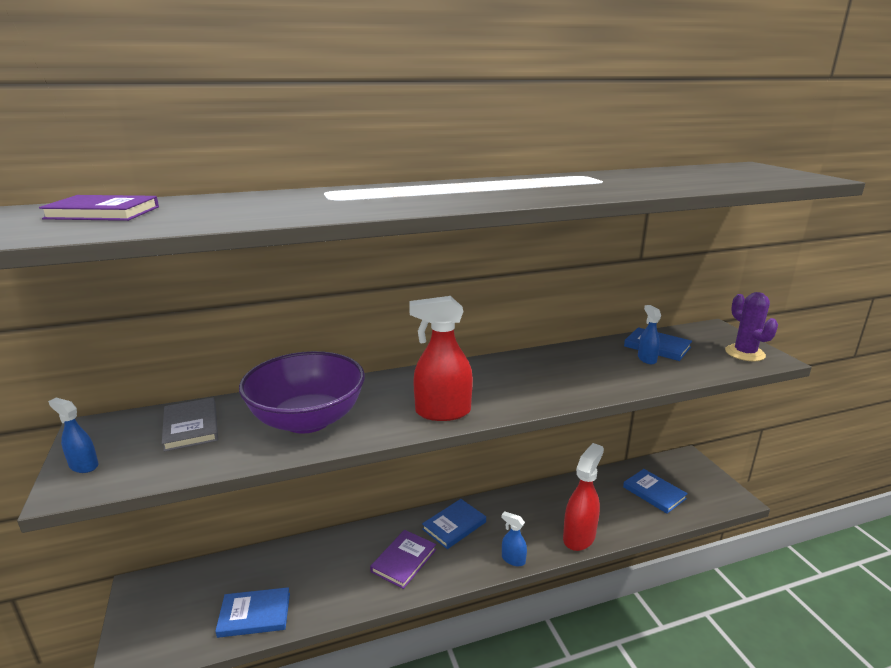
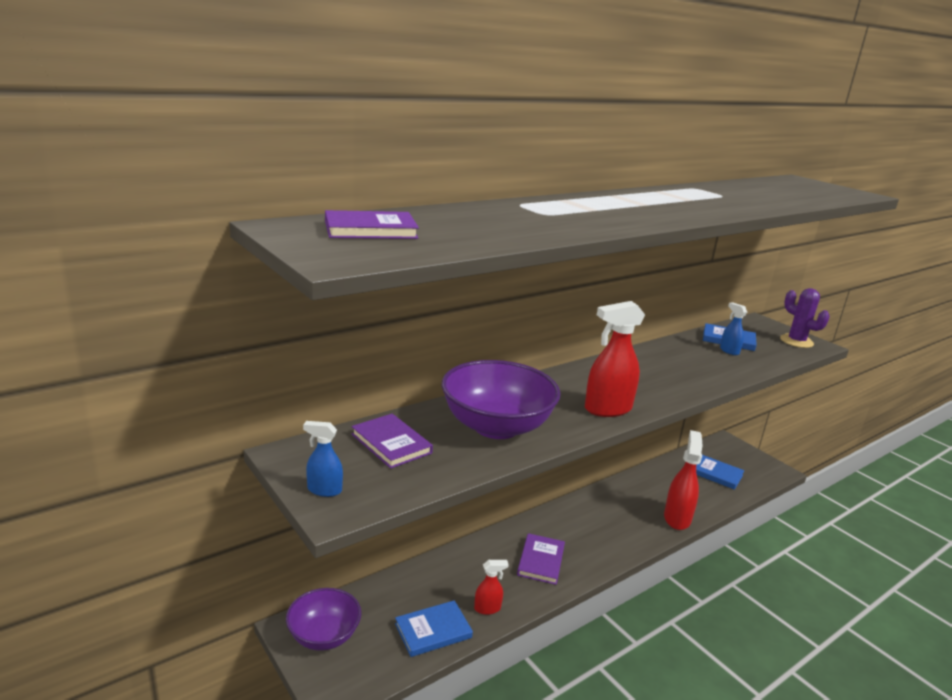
camera: 20 degrees left, 0 degrees up
(159, 600) = (324, 636): none -> purple bowl
(191, 427) = (391, 443): grey book -> purple book
(320, 601) = (487, 608): none -> red spray bottle
(454, 525) = (566, 524): blue book -> none
(513, 559) = (634, 545): blue spray bottle -> none

